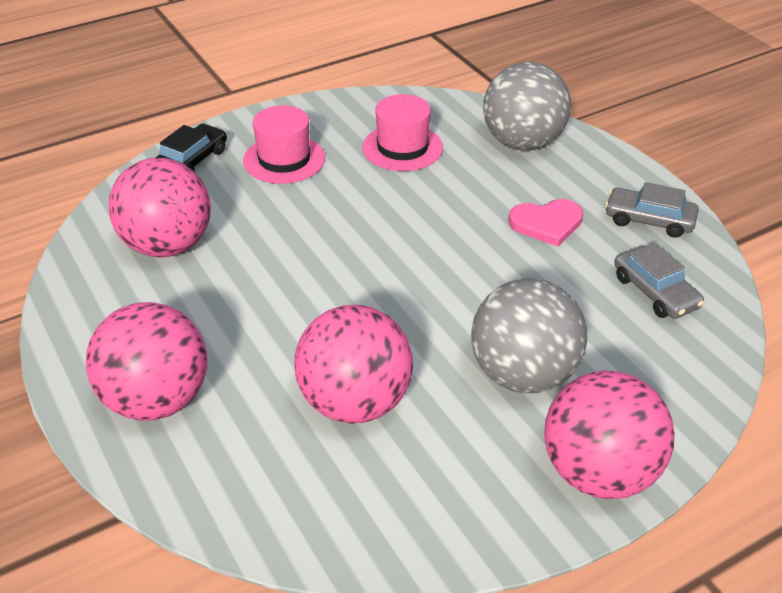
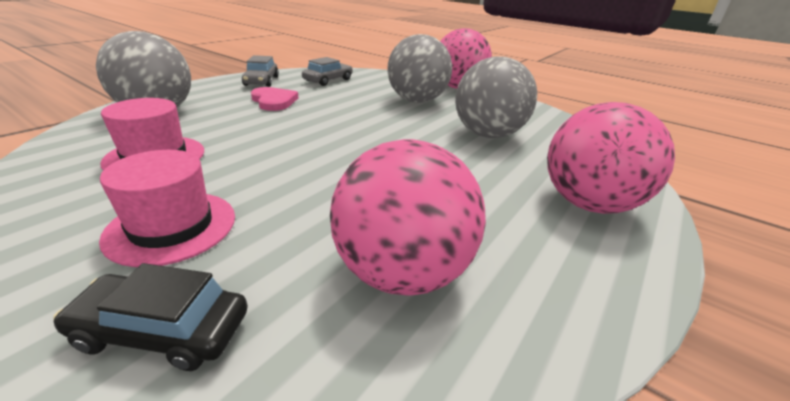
camera: 115 degrees left, 10 degrees down
(355, 402) = (487, 135): pink ball -> grey ball

